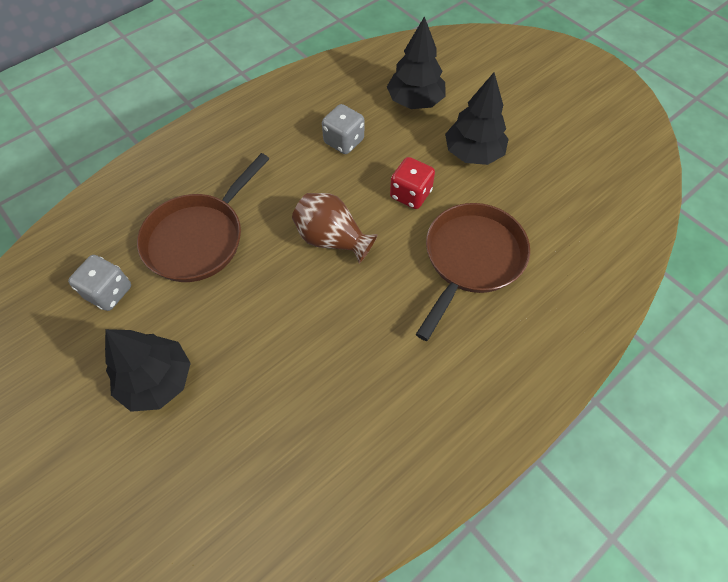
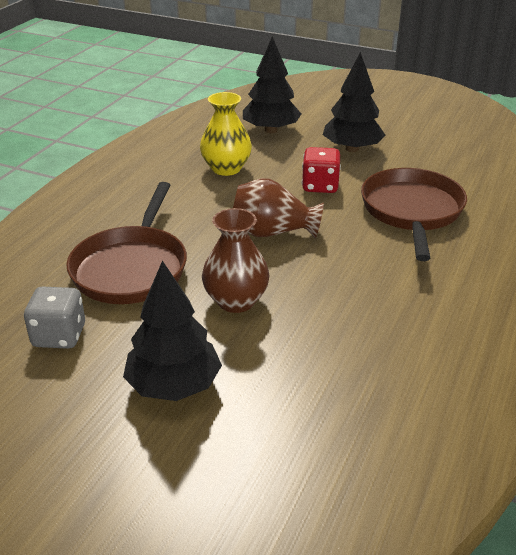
camera: 25 degrees left, 25 degrees down
(254, 309) = (236, 301): none -> brown vase
(344, 141) = (226, 168): grey dice -> yellow vase

